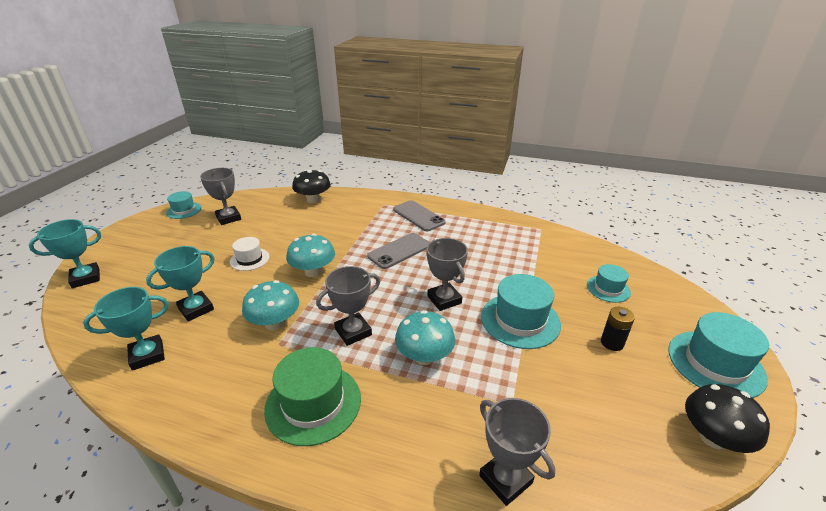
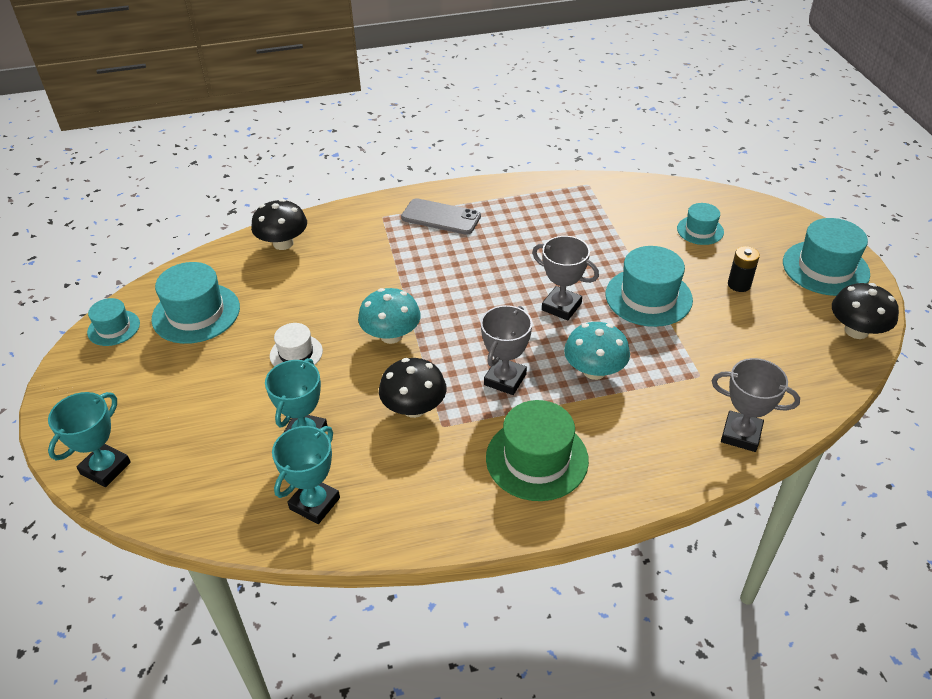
camera: 30 degrees left, 10 degrees up
(228, 218) = (196, 313): grey trophy -> turquoise hat
(275, 323) = (414, 408): turquoise mushroom -> black mushroom
(399, 251) = (462, 271): grey phone -> none

